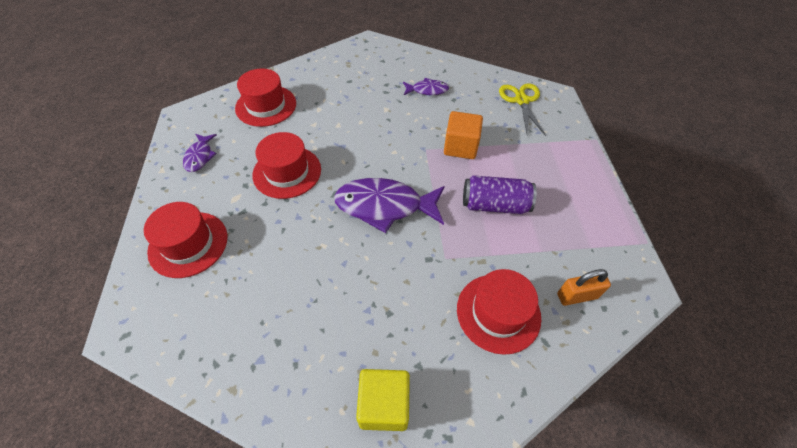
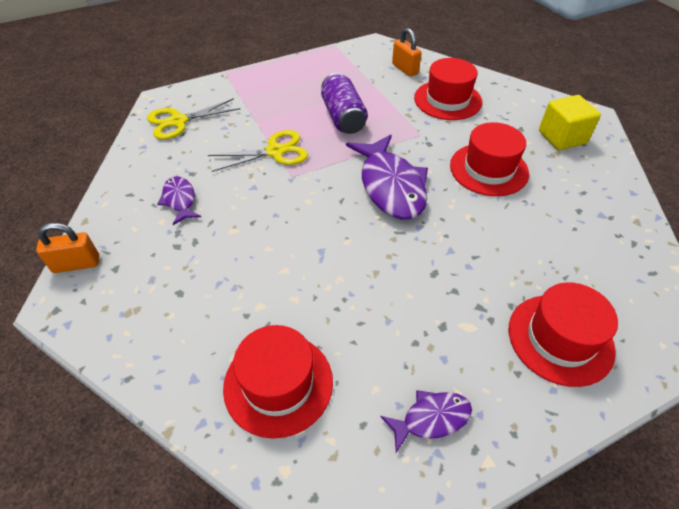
camera: 110 degrees left, 5 degrees down
(287, 172) = (395, 290): red hat -> red hat (488, 169)
(394, 48) = (76, 264): none -> orange padlock
(460, 147) = (275, 151): orange cube -> yellow scissors

